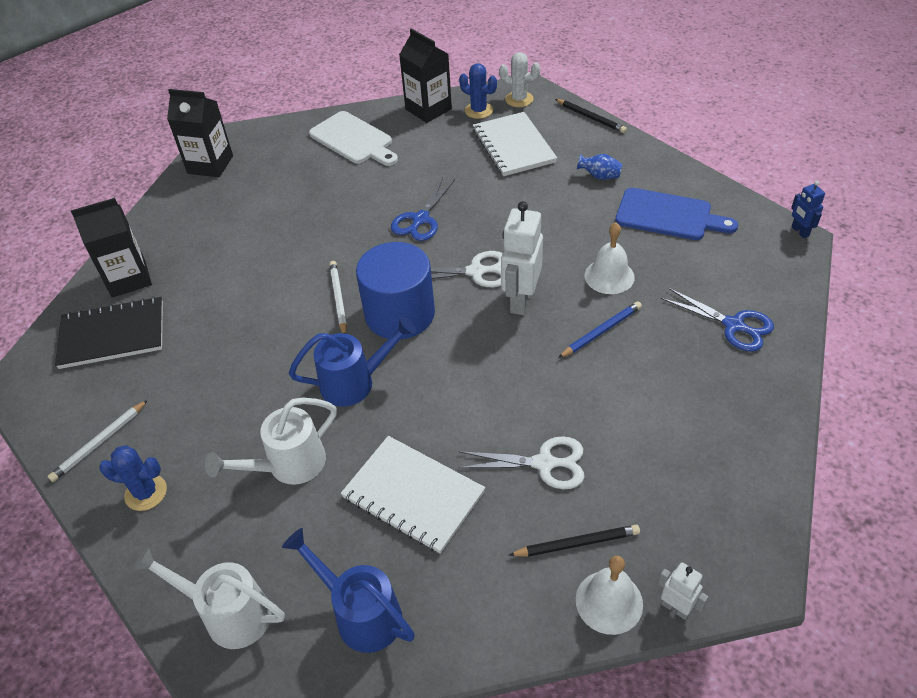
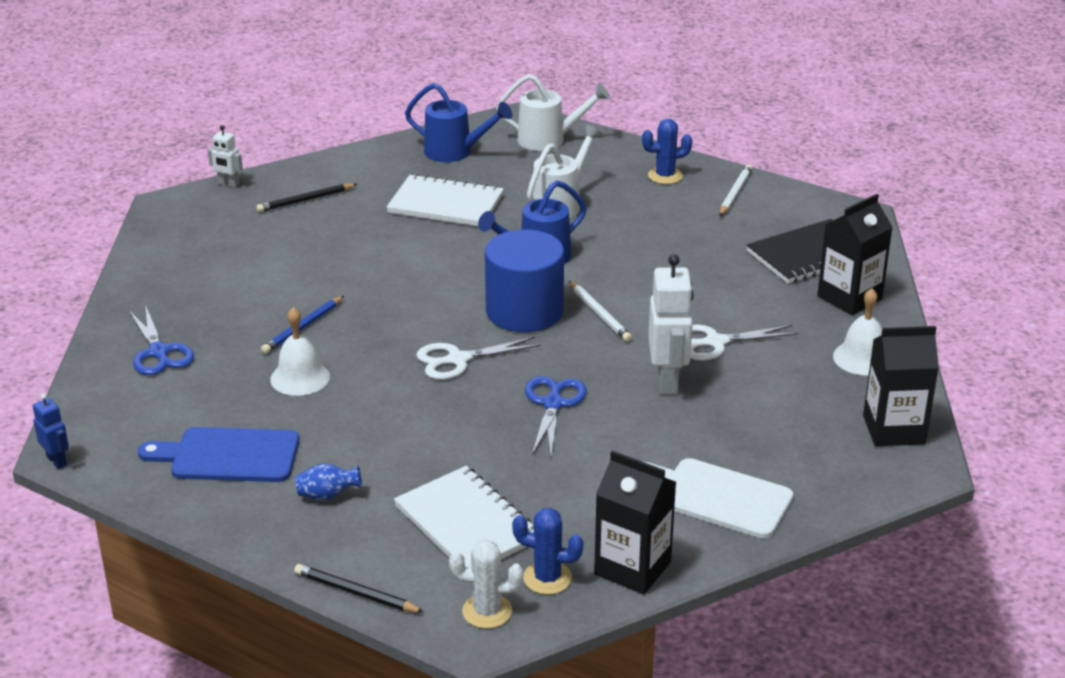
camera: 160 degrees right, 15 degrees down
(521, 300) = (396, 341): white robot -> white robot (667, 381)
(544, 463) = (341, 234): white scissors -> white scissors (715, 342)
(609, 602) = (277, 180): white bell -> white bell (862, 358)
(734, 325) = (159, 352): blue scissors -> blue scissors turned 135 degrees counterclockwise

